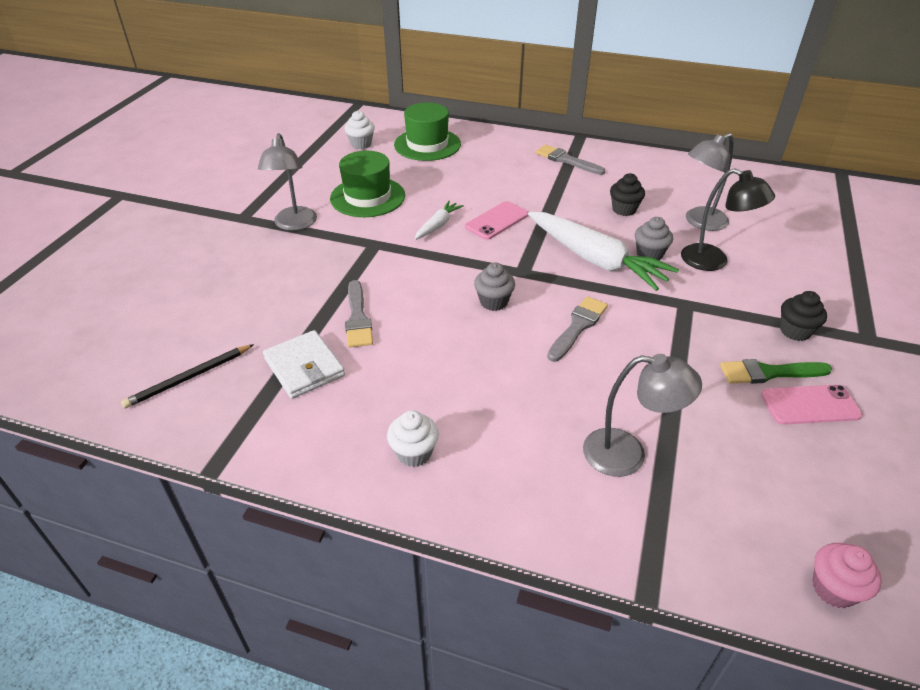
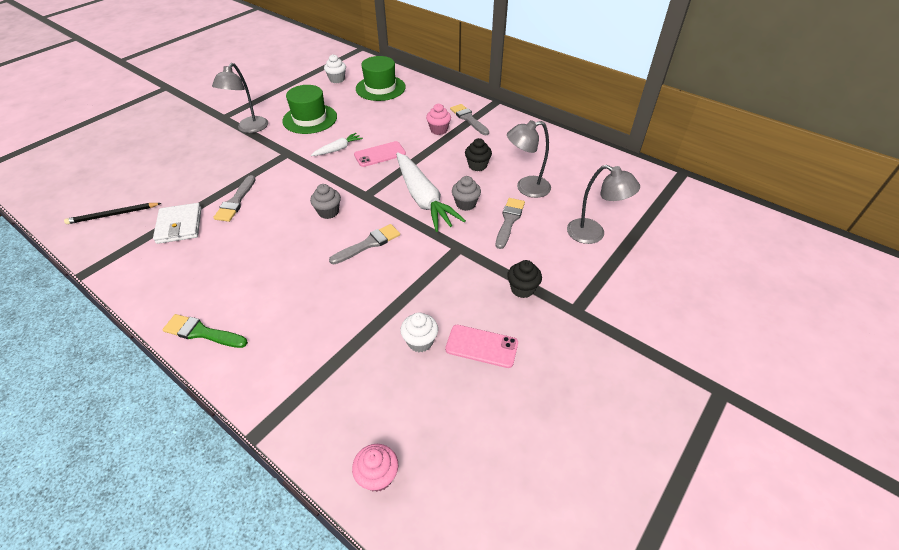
camera: 20 degrees right, 5 degrees up
(414, 453) = (196, 299): white cupcake -> white cupcake (420, 342)
(543, 179) = (438, 130): none -> pink cupcake
(627, 454) = (324, 341): grey lamp -> grey lamp (593, 234)
(713, 261) = (509, 220): black lamp -> grey brush
(769, 373) = (473, 314): green brush -> green brush (202, 332)

